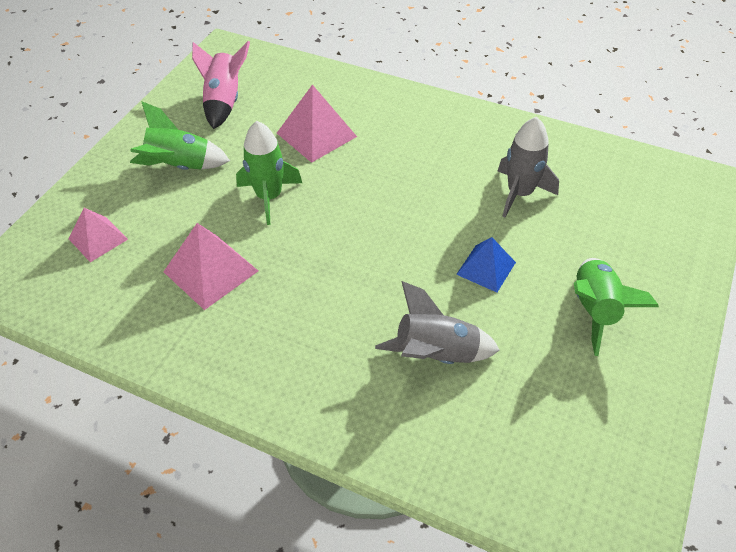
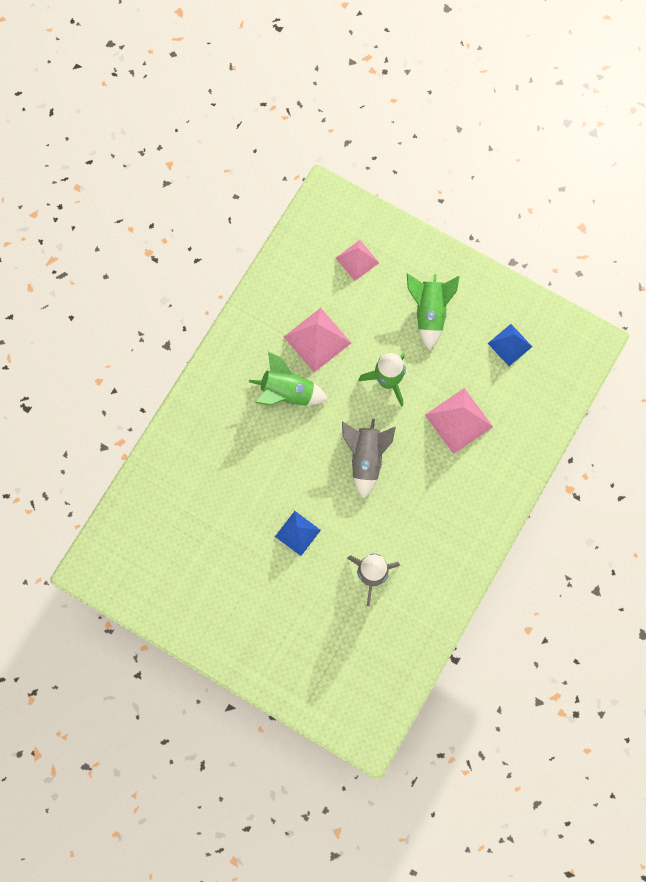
camera: 95 degrees right, 25 degrees up
(224, 102) = (509, 345): pink rocket -> blue pyramid
(436, 354) = (228, 485): grey rocket -> grey rocket (366, 458)
(594, 310) = (251, 601): green rocket -> green rocket (287, 393)

